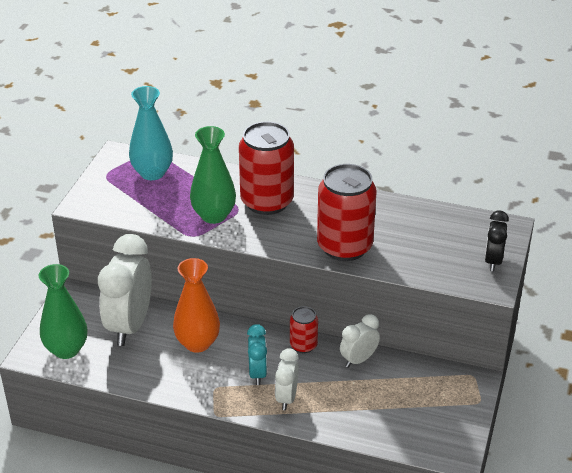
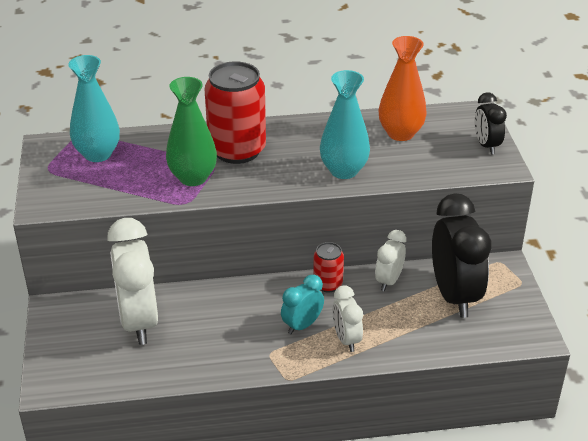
camera: 25 degrees left, 0 degrees up
(66, 349) = (85, 367): green vase -> none
(197, 343) = (222, 316): orange vase -> orange vase (400, 133)
(257, 373) = (302, 325): turquoise clock -> turquoise clock turned 105 degrees counterclockwise
(344, 246) = (344, 170): red can -> turquoise vase
(408, 392) = (454, 295): none -> black clock

